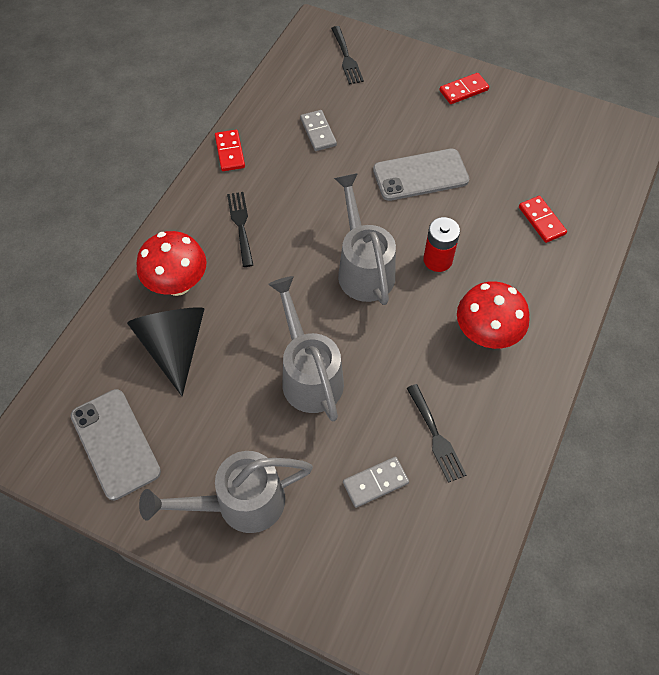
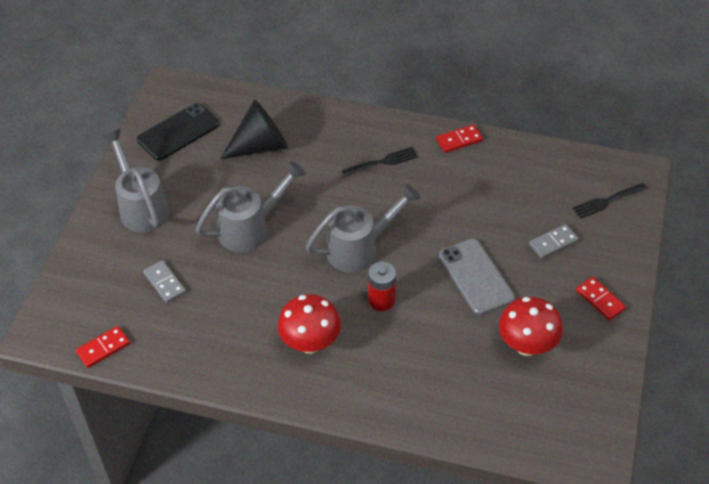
camera: 80 degrees right, 10 degrees down
(115, 443) = (178, 132): grey phone -> black phone
(177, 284) = (316, 136): red mushroom -> red mushroom (527, 345)
(318, 132) = (503, 195): grey domino -> grey domino (553, 243)
(436, 436) = (208, 317): black fork -> none
(541, 221) = (449, 378): red domino -> red domino (103, 348)

